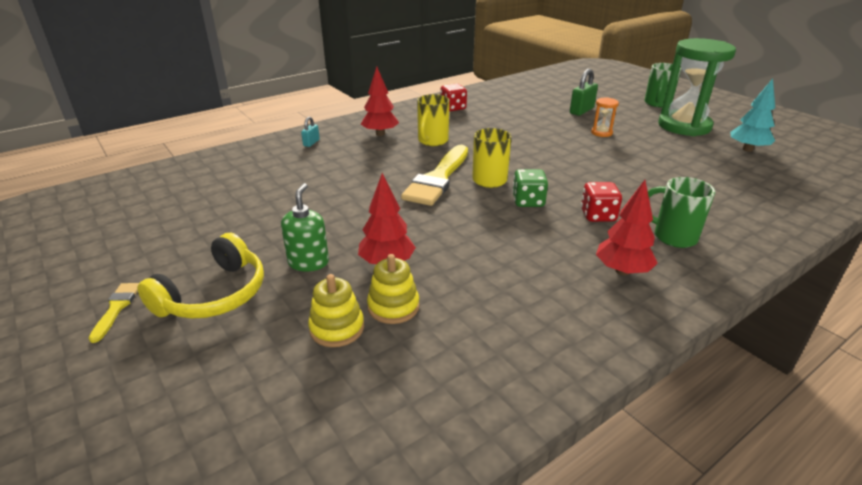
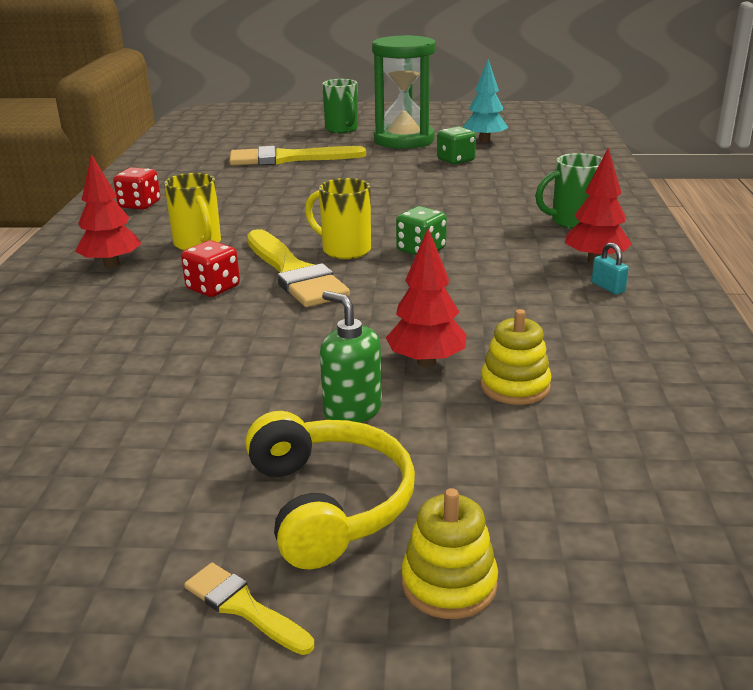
camera: 50 degrees left, 5 degrees down
(311, 143) = (34, 314): turquoise padlock -> turquoise padlock (608, 287)
(337, 328) = (514, 433): yellow stacking toy -> yellow stacking toy (449, 584)
(581, 111) = (289, 158): green padlock -> yellow brush
(598, 215) = (495, 233): red dice -> red dice (213, 288)
(601, 133) = (351, 170): orange hourglass -> none
(689, 154) = (456, 160): none -> green dice

